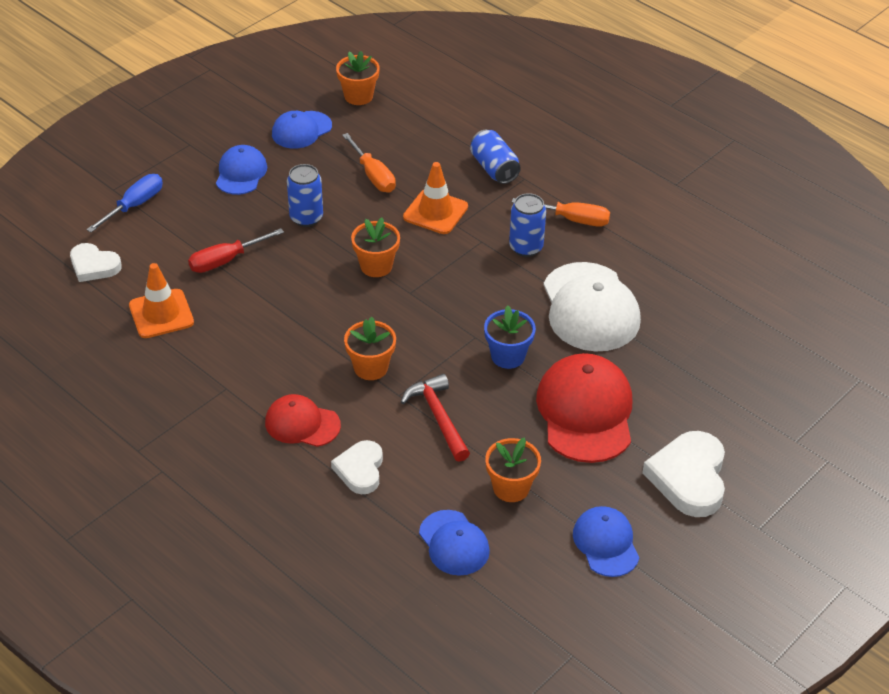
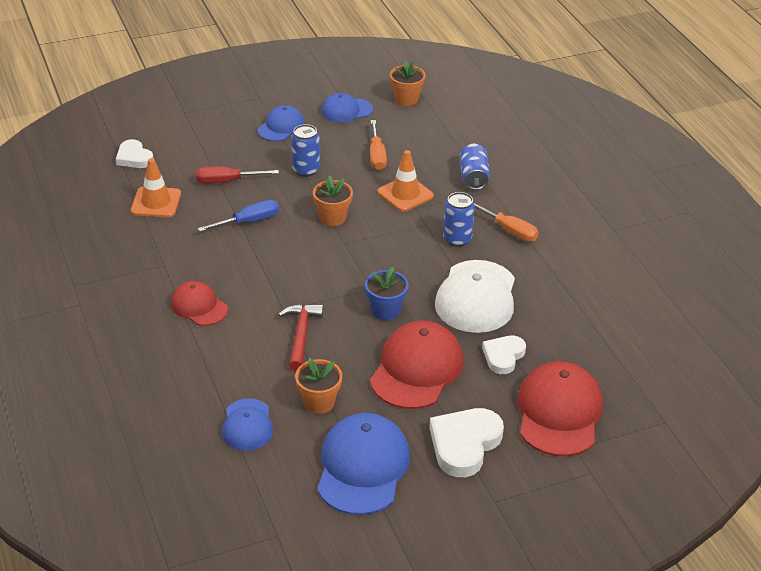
camera: 25 degrees right, 5 degrees down
(135, 205) = (191, 127): blue screwdriver -> blue screwdriver (249, 221)
(360, 470) = (217, 351): white heart -> white heart (503, 356)
(371, 367) = (276, 285): orange flower pot -> none
(606, 543) = (362, 467): blue cap -> blue cap, size x1.72
(756, 407) = (559, 413): none -> red cap

